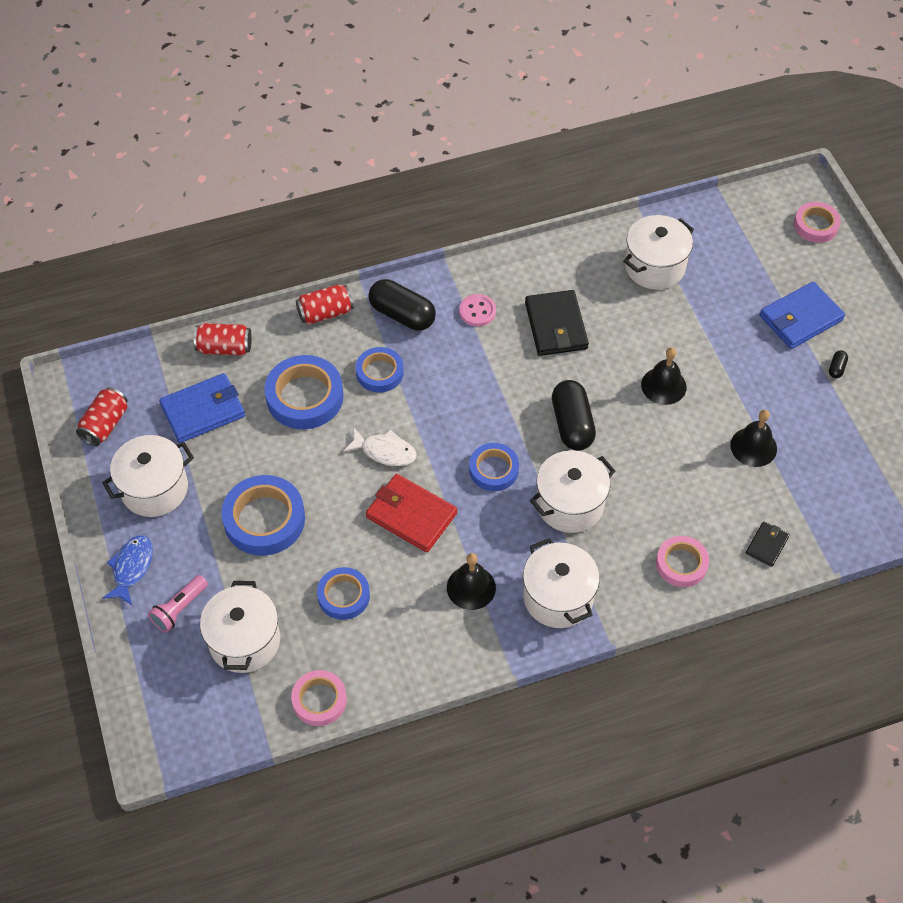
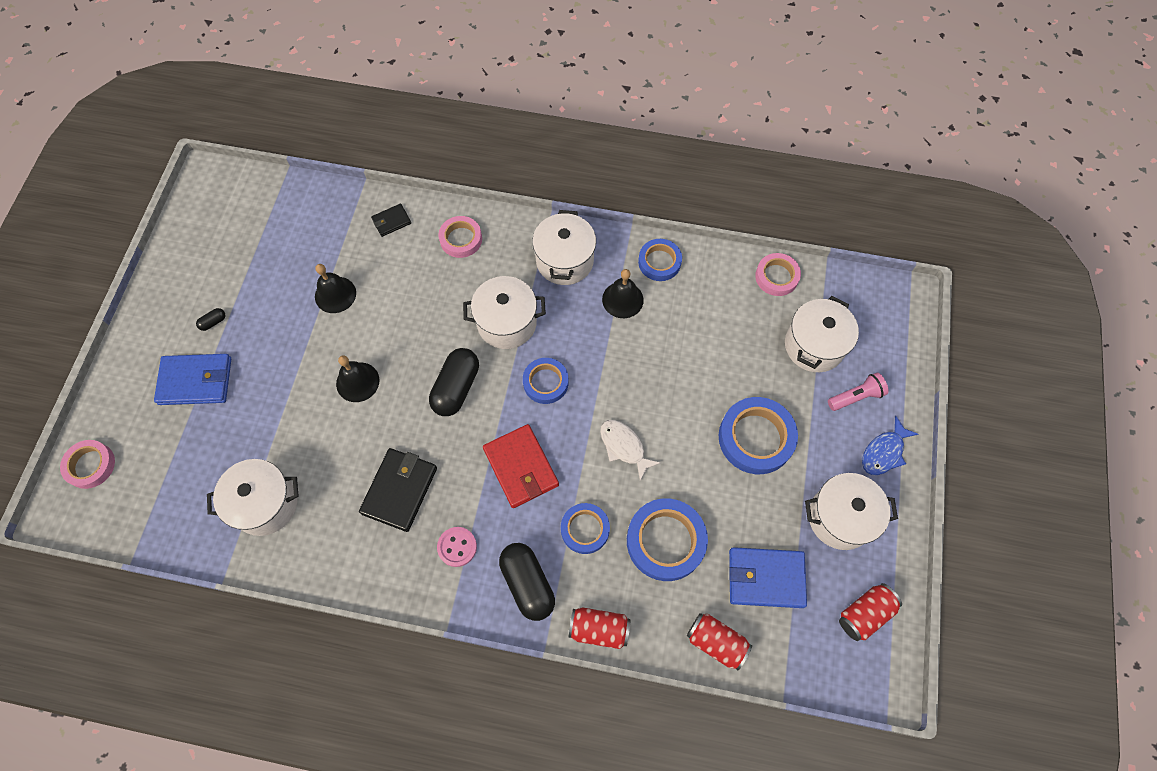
camera: 150 degrees left, 10 degrees up
(343, 596) = (722, 342): blue tape -> blue tape (659, 262)
(411, 515) = (634, 379): red wallet -> red wallet (521, 467)

